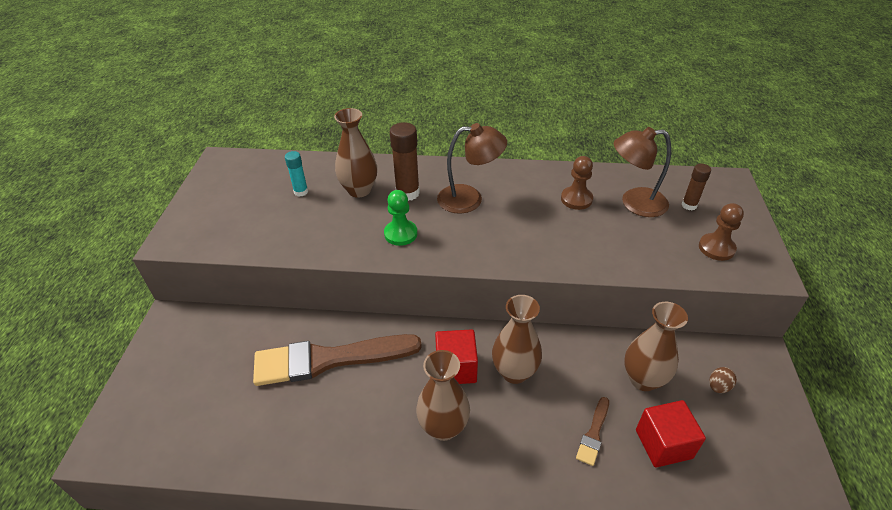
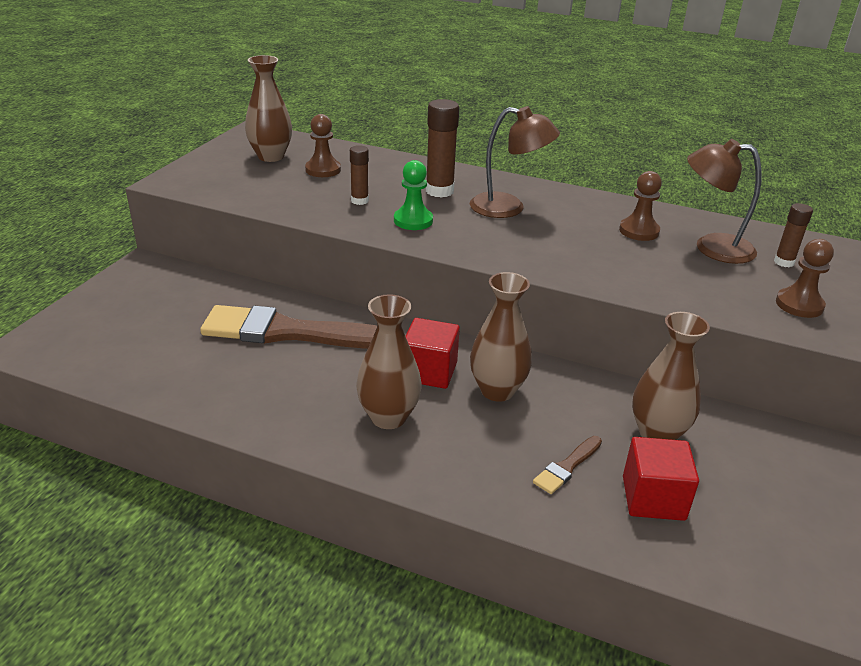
camera: 15 degrees right, 10 degrees down
(301, 192) = (323, 170): turquoise glue stick -> brown pawn
(347, 221) = (359, 201): none -> brown glue stick
(359, 190) = (387, 179): brown vase -> brown vase (271, 156)
(718, 386) = (756, 464): brown egg -> none

